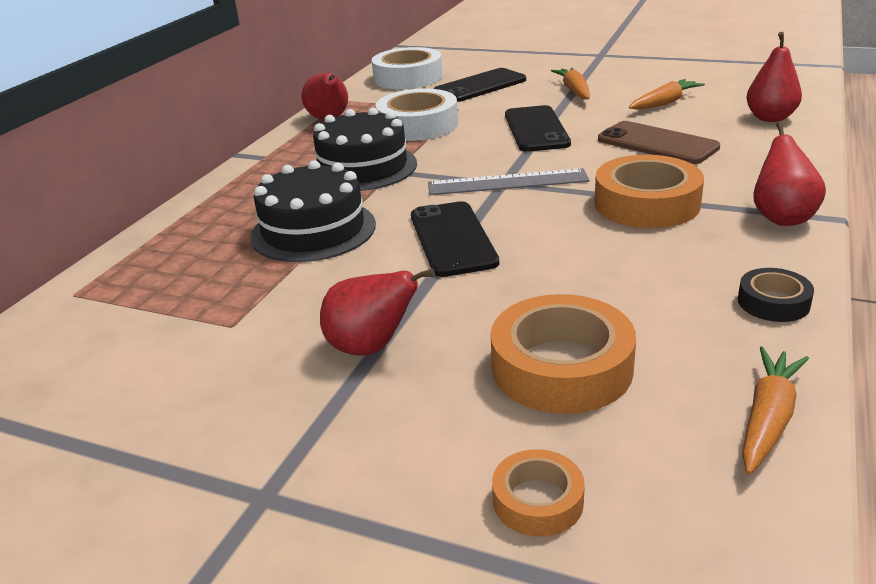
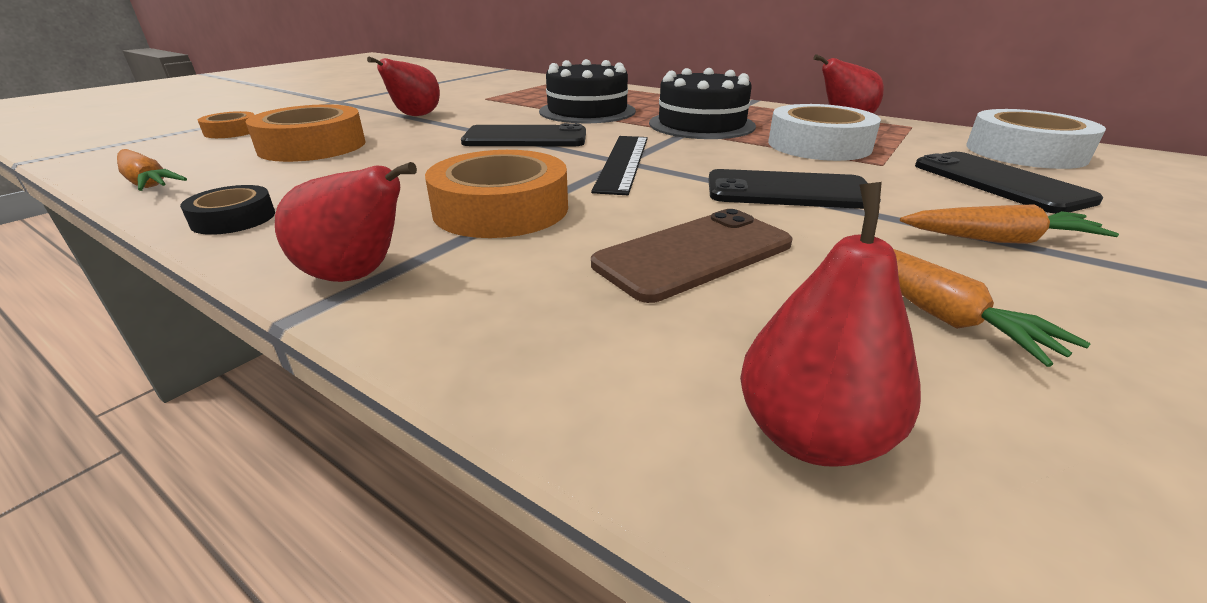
camera: 100 degrees right, 0 degrees up
(507, 182) = (623, 162): grey ruler -> black ruler

